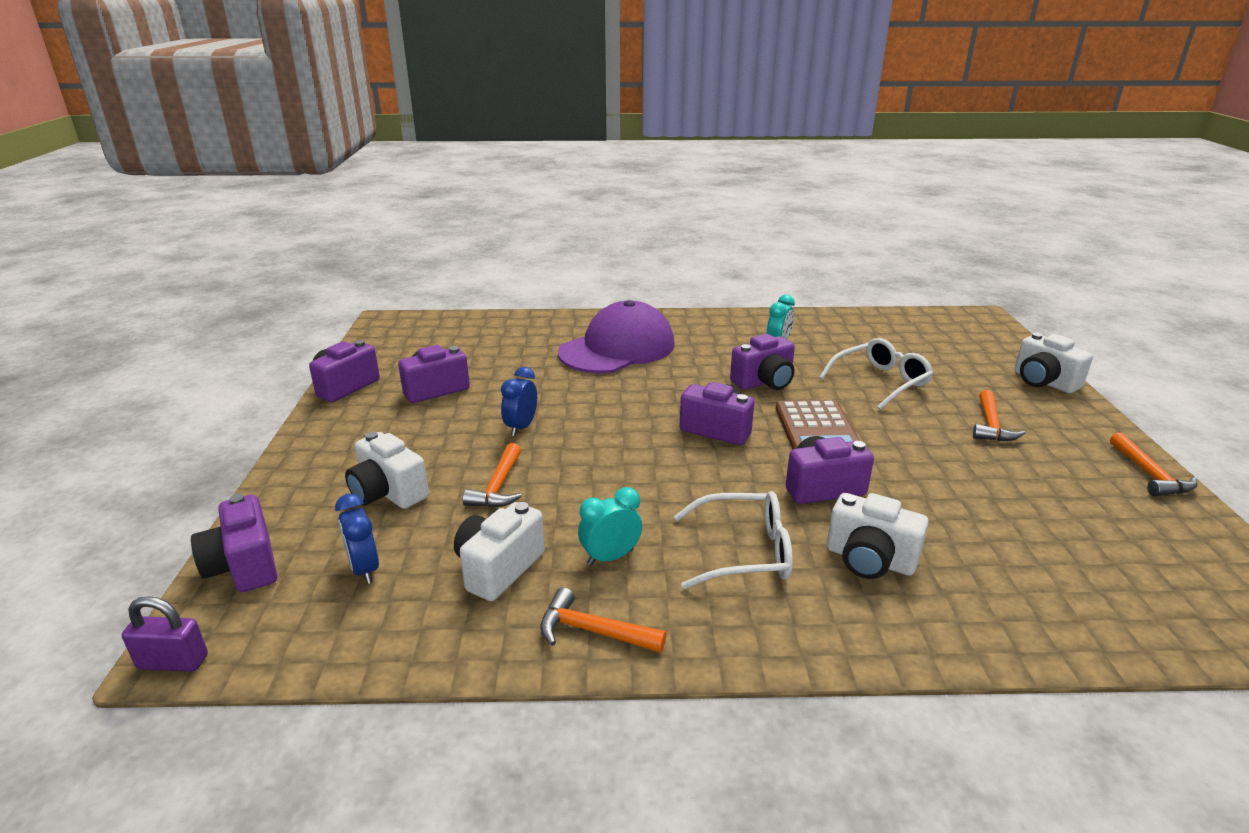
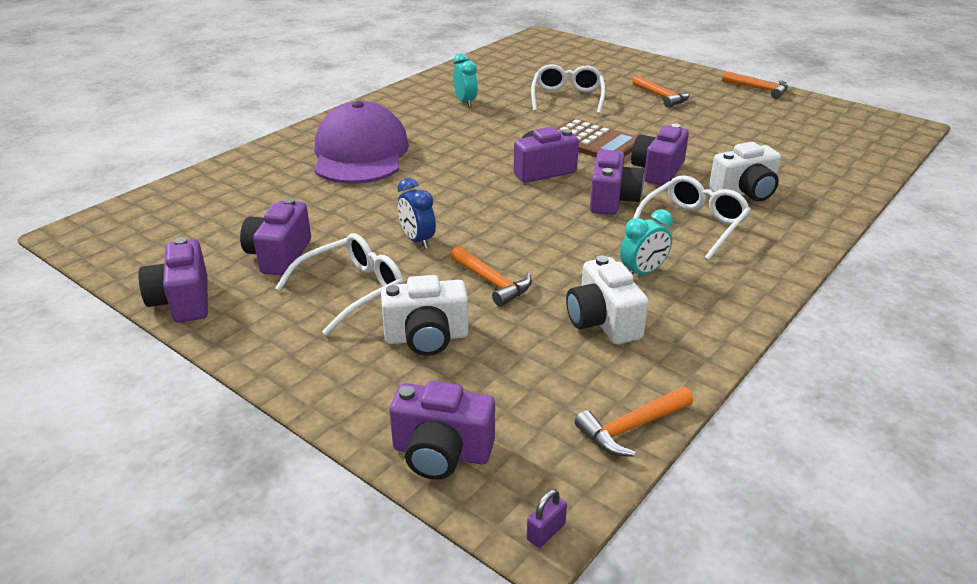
camera: 50 degrees left, 5 degrees up
(173, 662) = (546, 532): purple padlock -> purple padlock, size x0.63
(364, 569) = (529, 385): blue clock -> none
(420, 435) = (352, 290): none -> white glasses
(593, 631) = (715, 310): orange hammer -> orange hammer (631, 427)
(610, 557) = (642, 272): turquoise clock -> turquoise clock turned 135 degrees counterclockwise
(764, 382) = (507, 129): purple camera -> purple camera (612, 200)
(1043, 382) = (639, 62): white camera -> none

